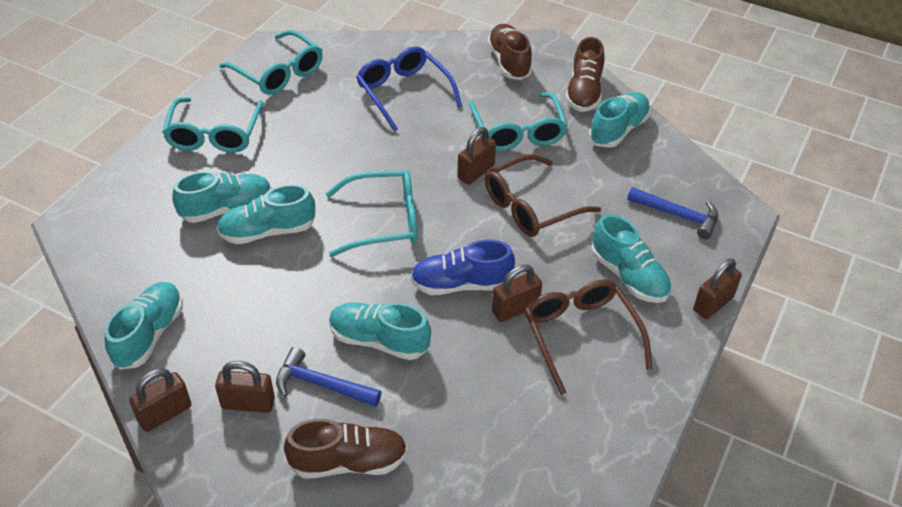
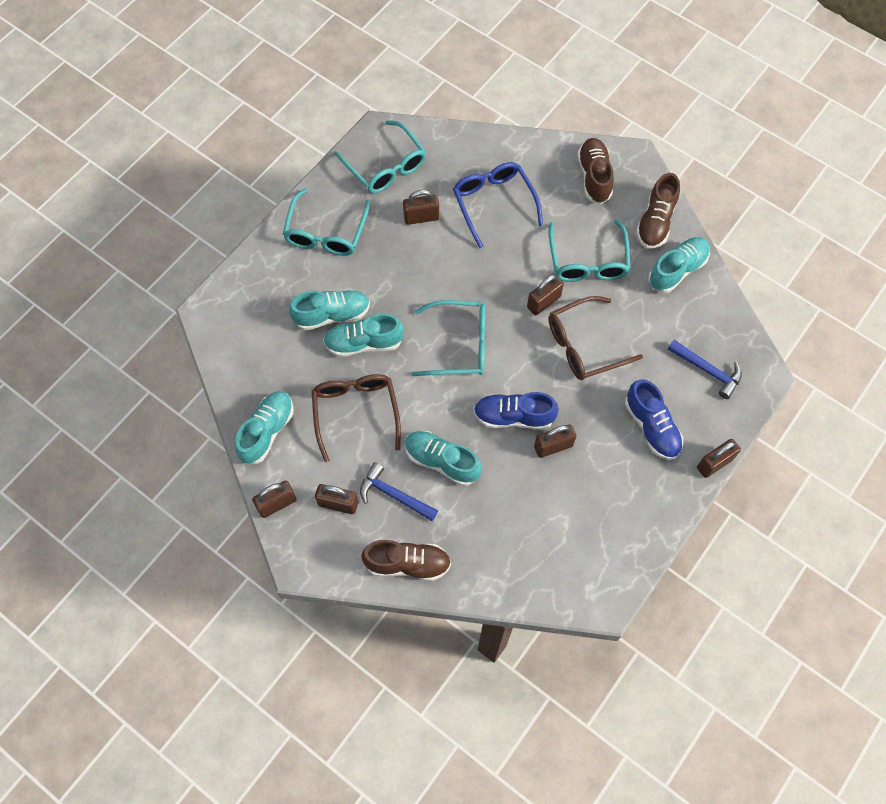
camera: 10 degrees right, 20 degrees up
(324, 111) = (421, 217): none -> brown padlock
(581, 336) = (601, 479): brown glasses -> brown glasses (356, 413)
(628, 276) = (651, 427): turquoise shoe -> blue shoe

